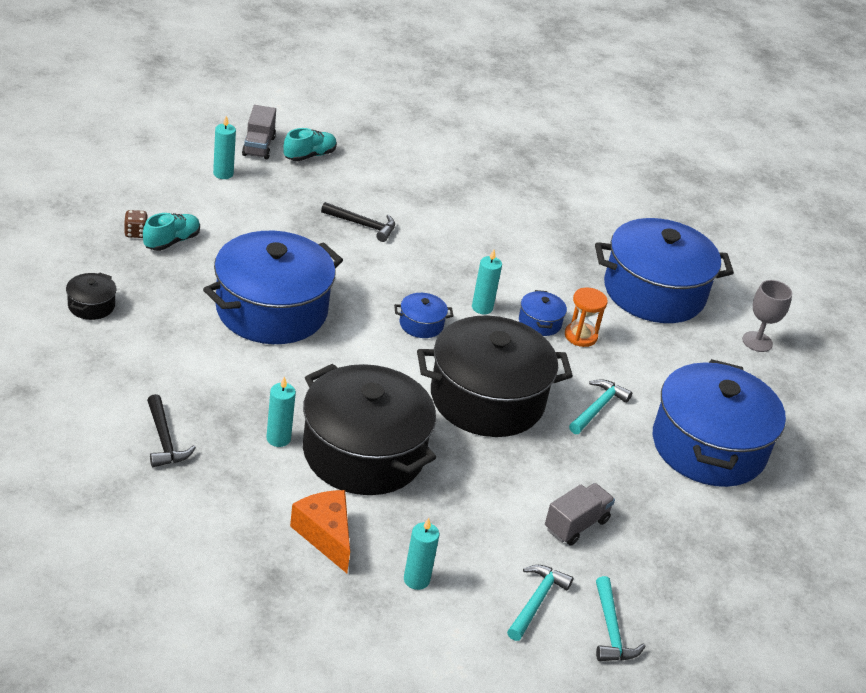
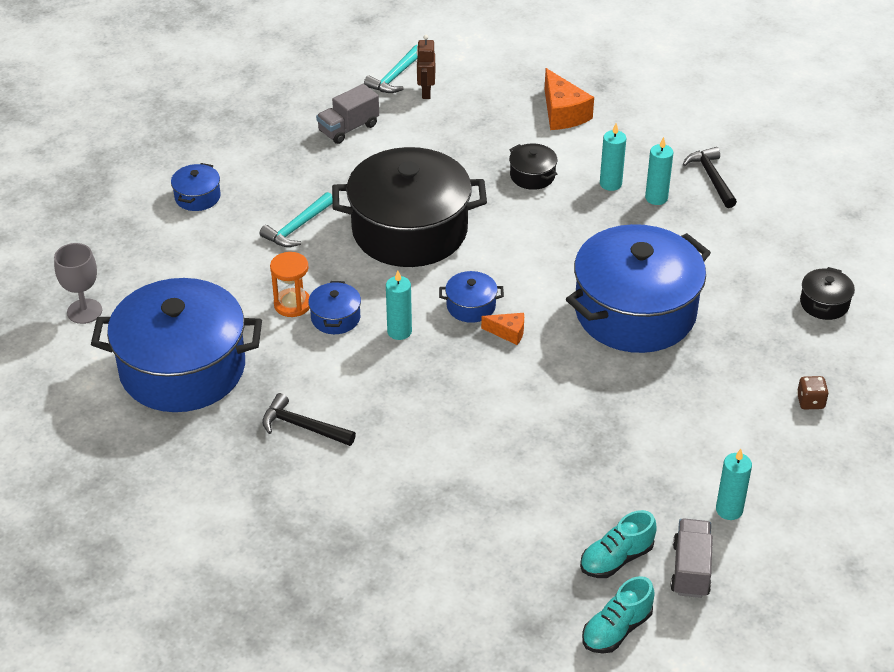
camera: 170 degrees left, 5 degrees up
(172, 241) = (765, 393): turquoise shoe -> turquoise shoe (616, 629)
(363, 225) = (537, 439): black hammer -> black hammer (302, 426)
(363, 453) = (532, 176): black pot -> black pot, size x0.40
(387, 301) = (508, 332): none -> orange cheese
(416, 580) = (489, 87): turquoise candle -> turquoise candle (656, 198)
(494, 574) = (426, 92): none -> brown robot
(611, 630) = (340, 61): turquoise hammer -> none
(708, 446) = (197, 197): blue pot -> blue pot, size x0.40

